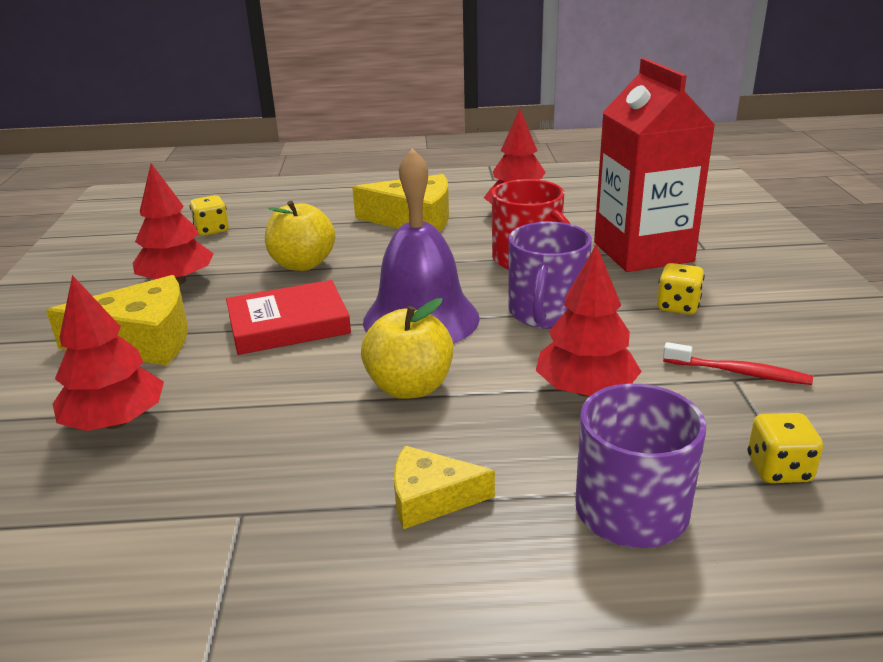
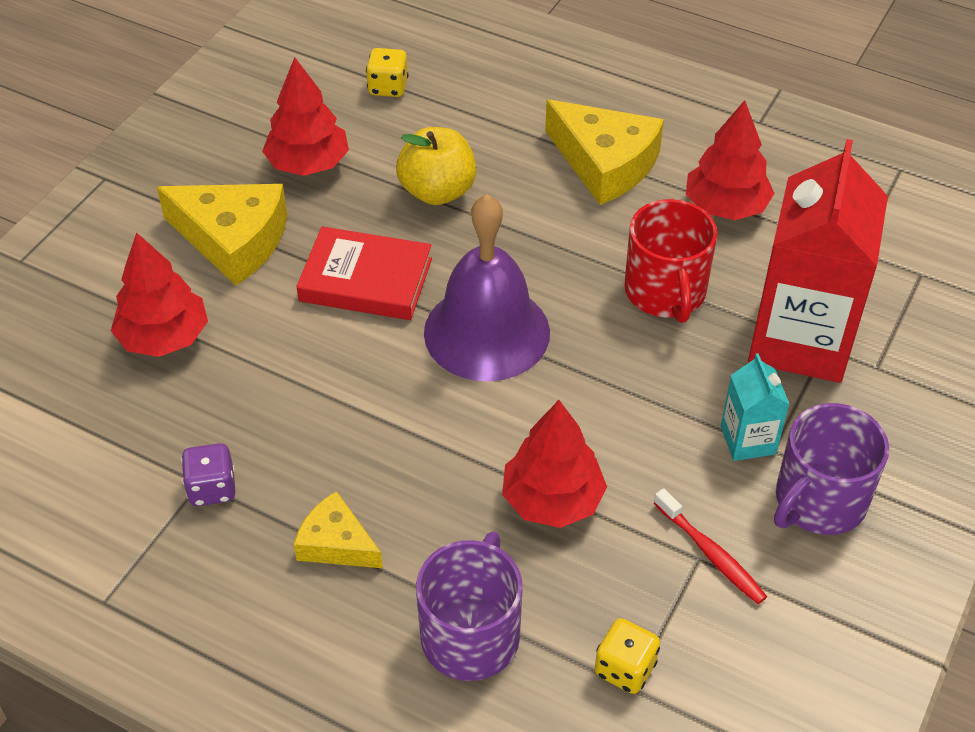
camera: 30 degrees right, 20 degrees up
(260, 511) = (212, 488): none -> purple dice
(410, 387) = (409, 417): yellow apple -> none
(546, 313) = (610, 383): purple mug -> purple mug (818, 501)
(677, 306) = (748, 440): yellow dice -> turquoise carton

